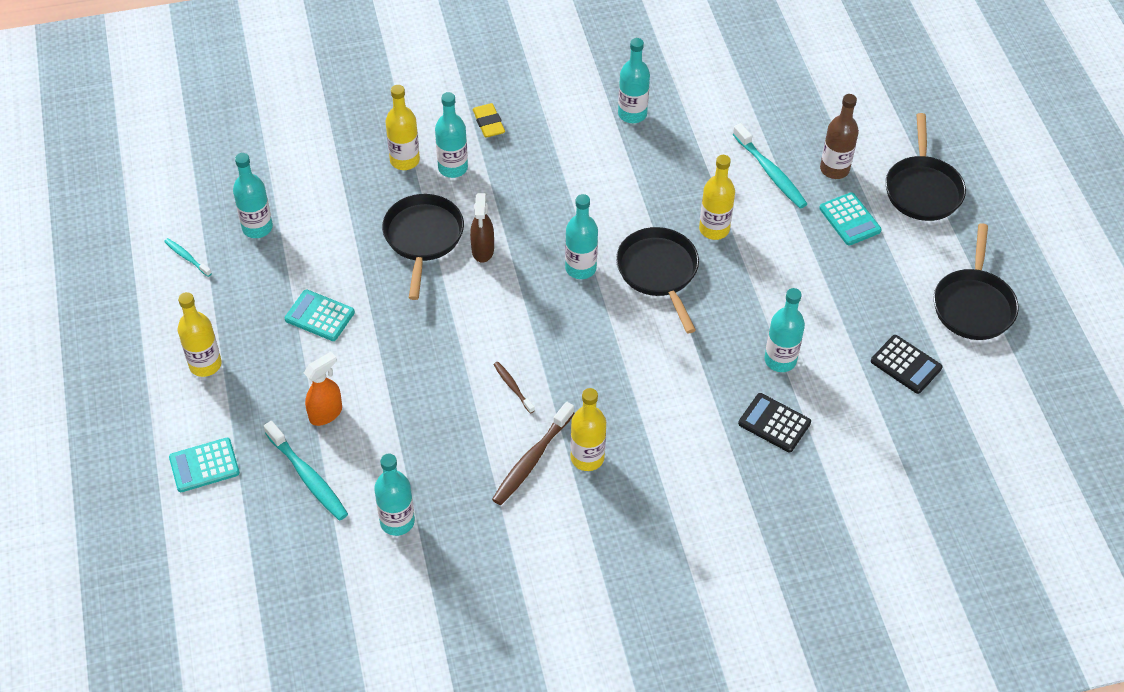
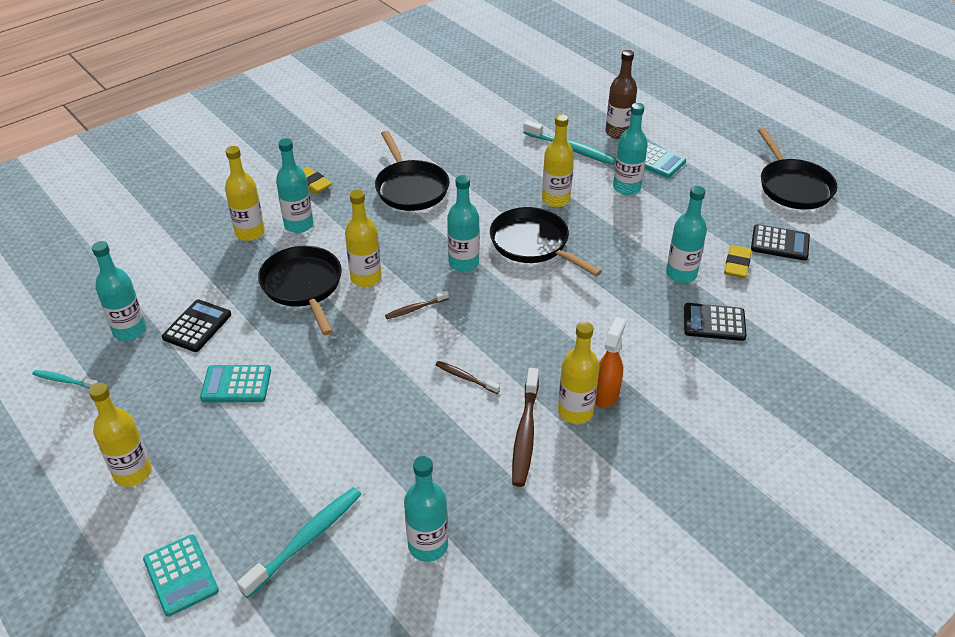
camera: 25 degrees left, 10 degrees down
(204, 465) = (180, 575): turquoise calculator -> turquoise calculator turned 75 degrees counterclockwise
(308, 477) = (306, 540): turquoise toothbrush -> turquoise toothbrush turned 75 degrees counterclockwise
(314, 245) = (197, 326): none -> black calculator
(326, 413) = (292, 470): orange spray bottle -> orange spray bottle (606, 394)
(482, 250) = (366, 278): brown spray bottle -> yellow bottle
(509, 300) = (415, 309): none -> brown toothbrush
(632, 114) = (431, 143): turquoise bottle -> turquoise bottle (626, 188)
(843, 371) = (737, 265): none -> yellow eraser
(922, 189) = (693, 125): black pan -> black pan (410, 188)

